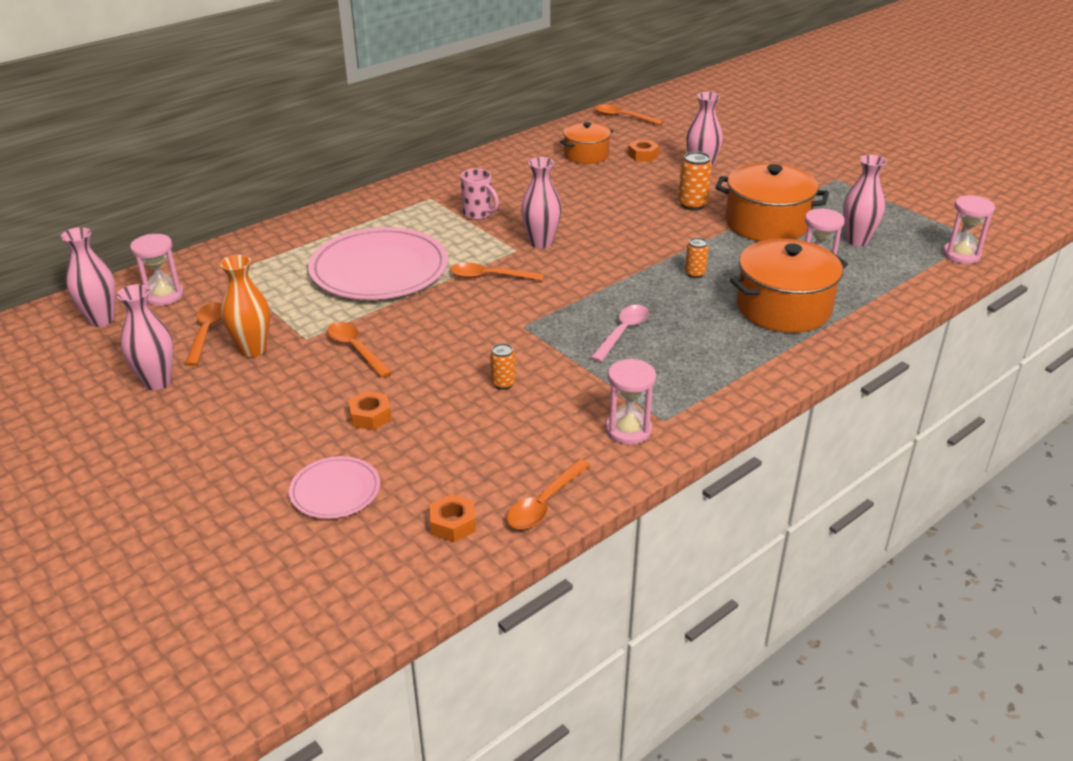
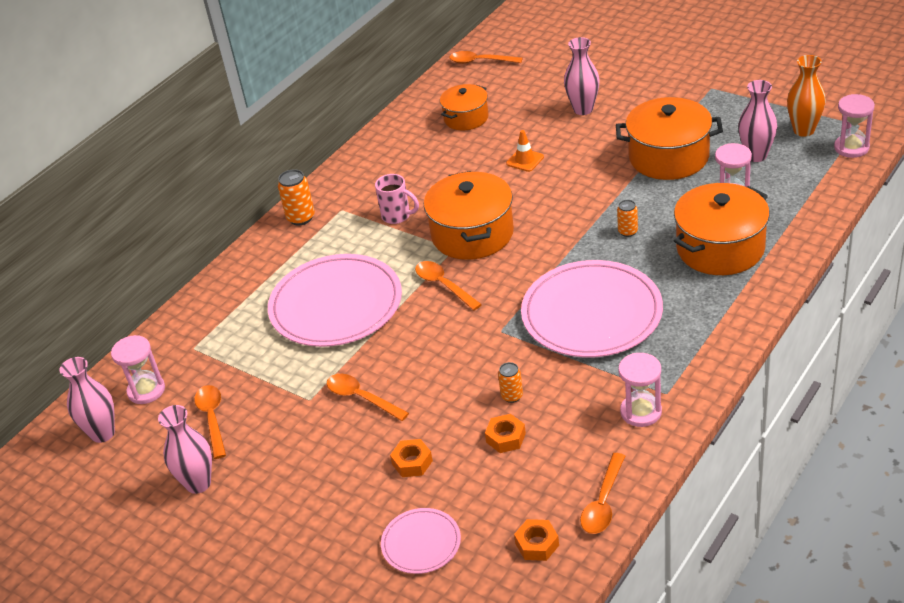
camera: 10 degrees left, 5 degrees up
(253, 350) = (267, 425): orange vase -> orange vase (803, 130)
(490, 277) = (444, 285): orange spoon -> orange spoon turned 60 degrees clockwise
(541, 243) = (472, 234): pink vase -> orange pot
(622, 332) = (591, 313): pink spoon -> pink plate
(624, 197) = (525, 160): none -> orange traffic cone
(643, 155) = (520, 105): orange nut -> orange nut (506, 438)
(692, 205) = (592, 152): orange can -> orange can (301, 218)

